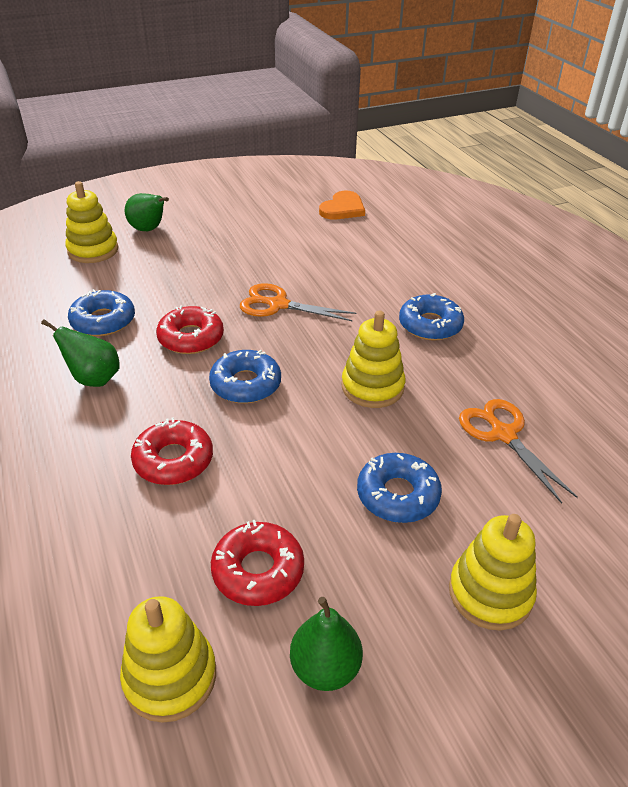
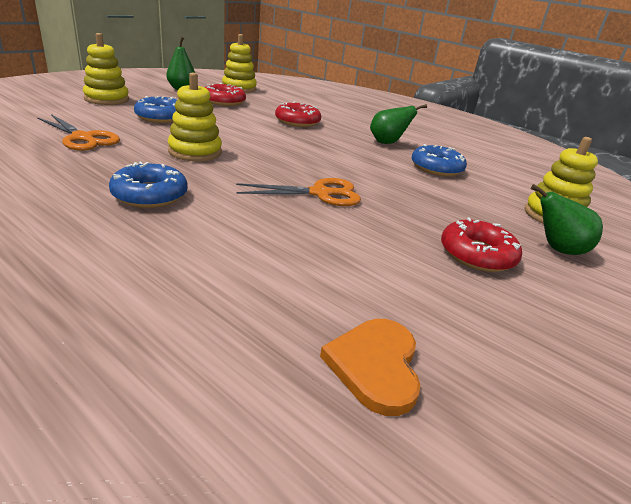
camera: 150 degrees right, 10 degrees down
(191, 338) = (361, 165): red donut -> red donut (477, 254)
(245, 384) = (291, 147): blue donut -> none

